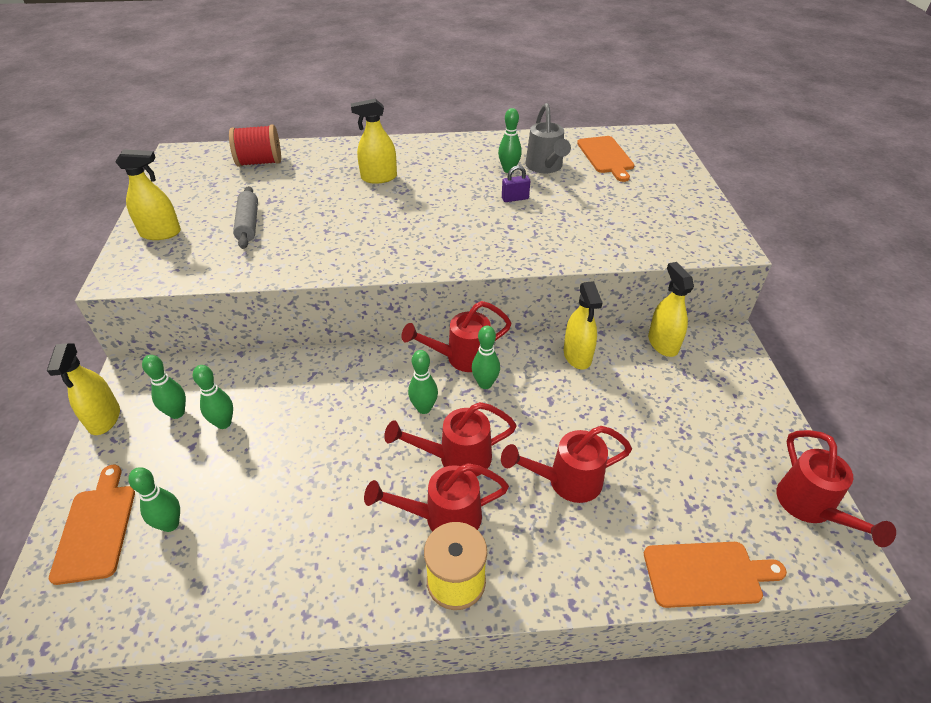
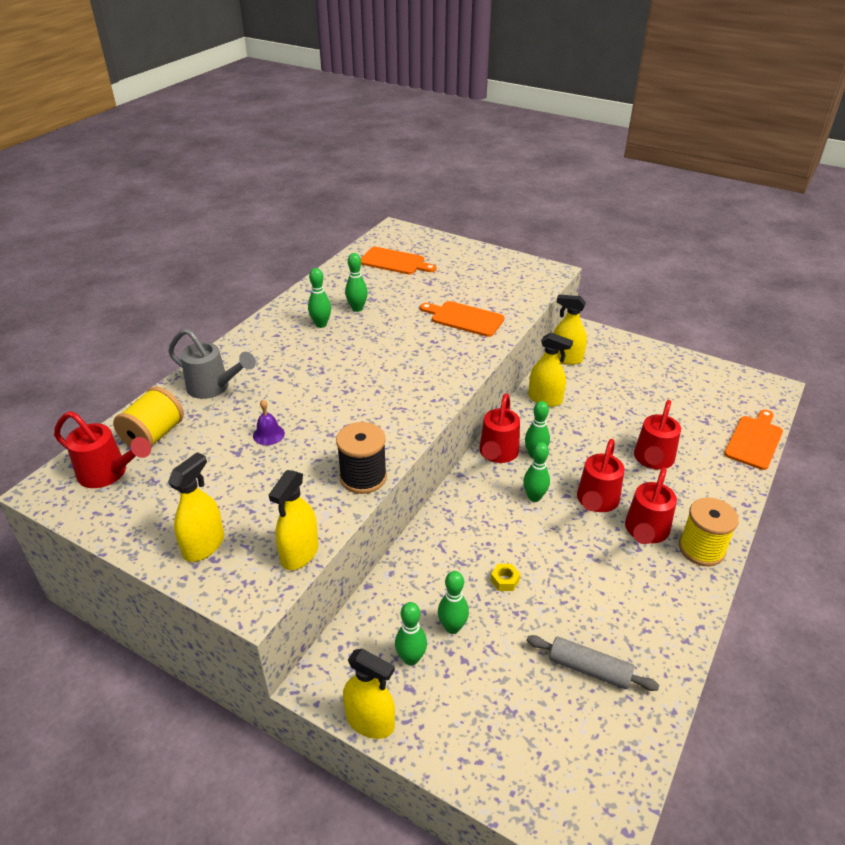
camera: 55 degrees left, 5 degrees down
(96, 528) = (515, 761): orange cutting board -> orange cutting board (464, 318)
(170, 524) = (547, 702): green bowling pin -> green bowling pin (321, 324)
(248, 224) = (262, 478): grey rolling pin -> grey rolling pin (589, 669)
(260, 162) = (154, 435): red spool -> yellow spool
(286, 269) = (363, 477): none -> black spool
(299, 433) = (504, 580): none -> yellow nut
(301, 204) = (268, 434): none -> purple bell
(379, 178) = (282, 375): yellow spray bottle -> yellow spray bottle (300, 553)
(515, 198) = (400, 323): purple padlock -> none
(545, 167) = (375, 292): grey watering can -> grey watering can (214, 388)
(811, 508) = (734, 379): red watering can -> red watering can (109, 474)

